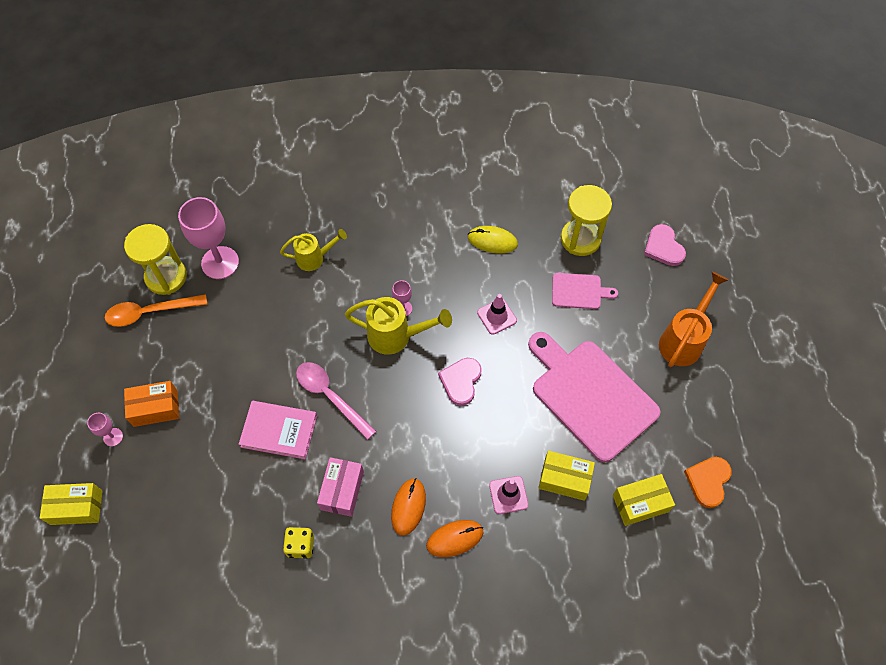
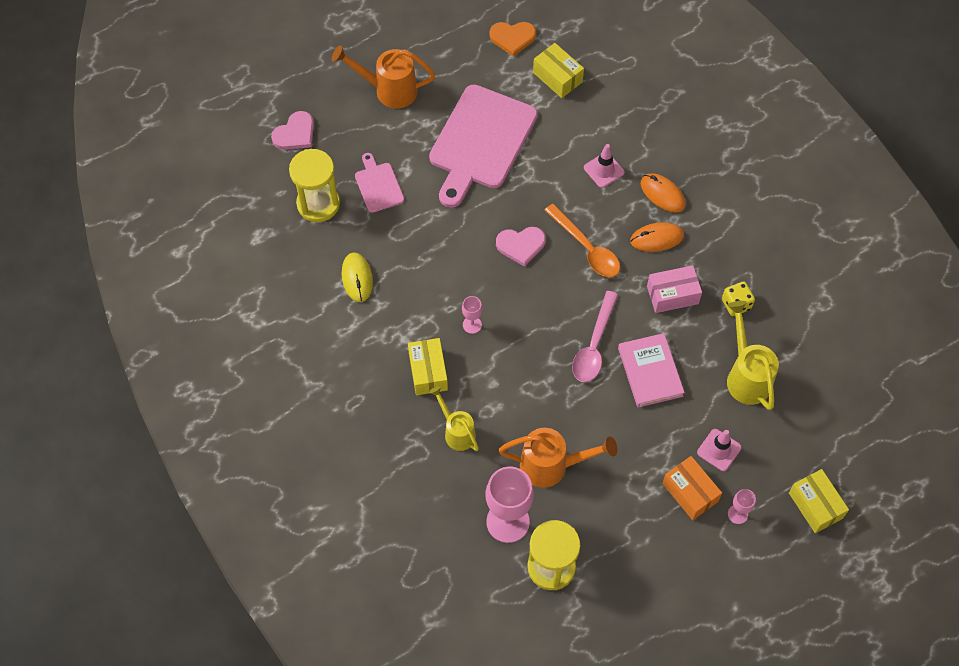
camera: 115 degrees left, 0 degrees up
(150, 312) = (598, 559): orange spoon -> orange spoon (586, 248)
(244, 314) = (552, 466): none -> orange watering can
(396, 336) = (504, 317): yellow watering can -> yellow watering can (746, 375)
(496, 316) = (439, 242): pink traffic cone -> pink traffic cone (719, 450)
(564, 479) = (567, 135): yellow box -> yellow box (428, 372)

